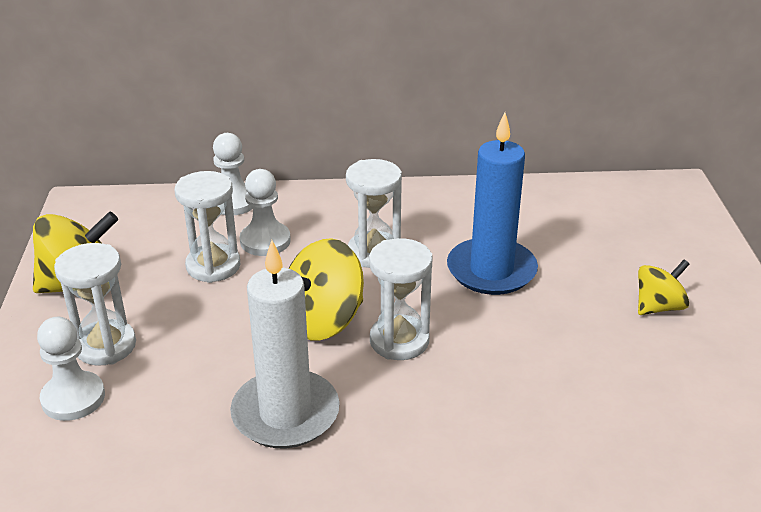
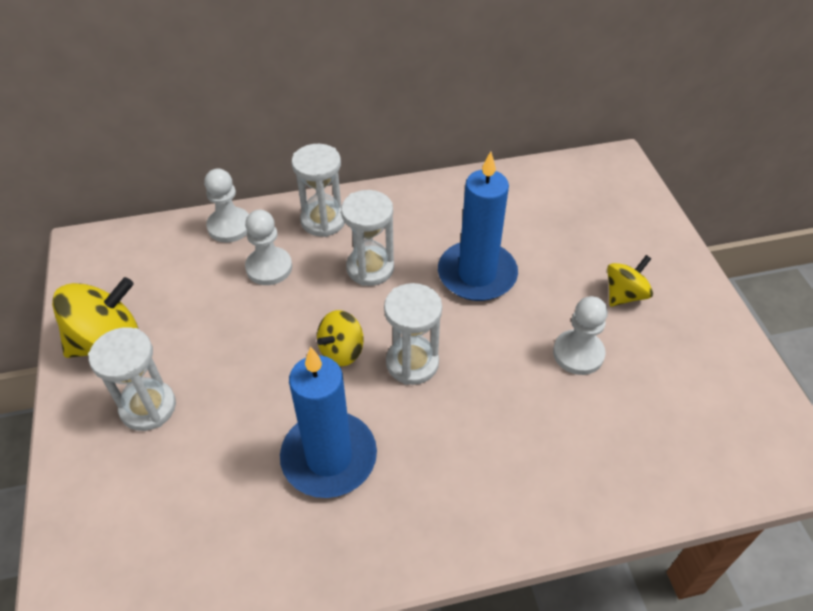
camera: 10 degrees left, 15 degrees up
(73, 398) = (132, 470): white pawn -> white pawn (578, 353)
(213, 266) = (227, 302): white hourglass -> white hourglass (323, 221)
(285, 413) = (329, 457): white candle -> blue candle
(324, 321) = (341, 351): yellow spinning top -> yellow spinning top, size x0.61

